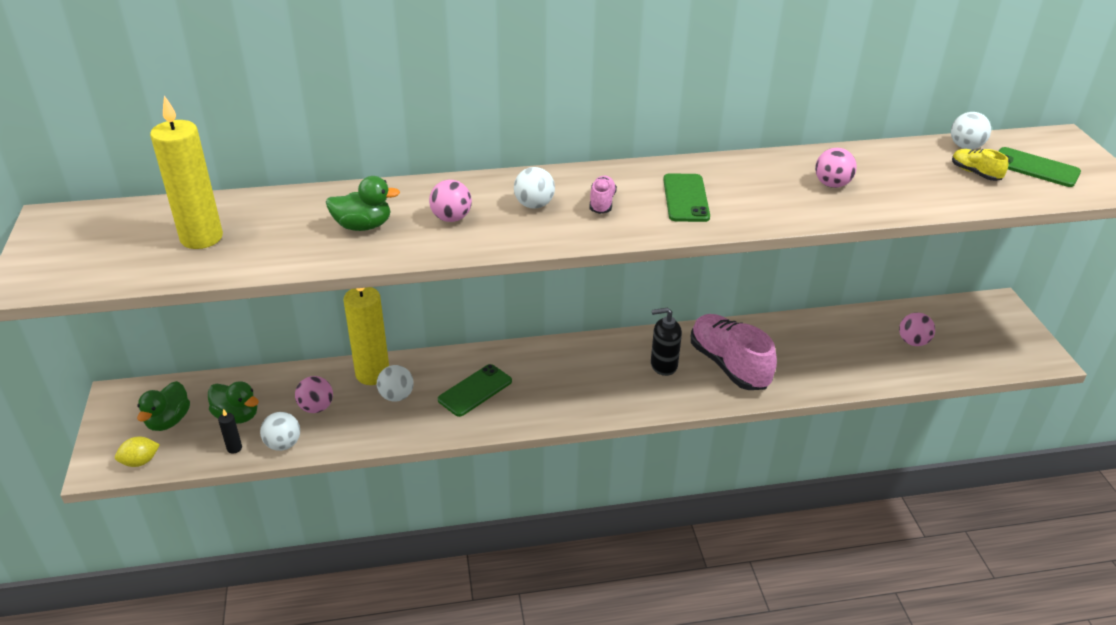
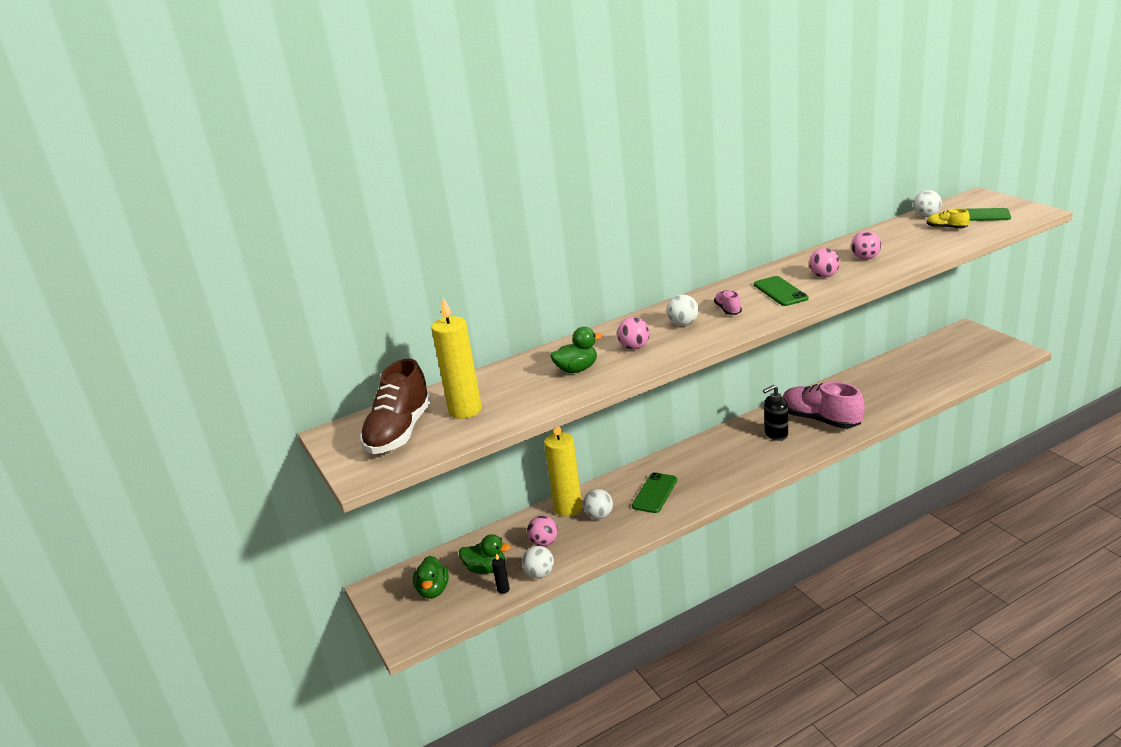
camera: 15 degrees left, 10 degrees down
(113, 241) = (399, 432): none -> brown shoe
(140, 461) = (435, 623): yellow lemon -> none
(913, 342) = (929, 368): pink ball -> pink ball (824, 276)

